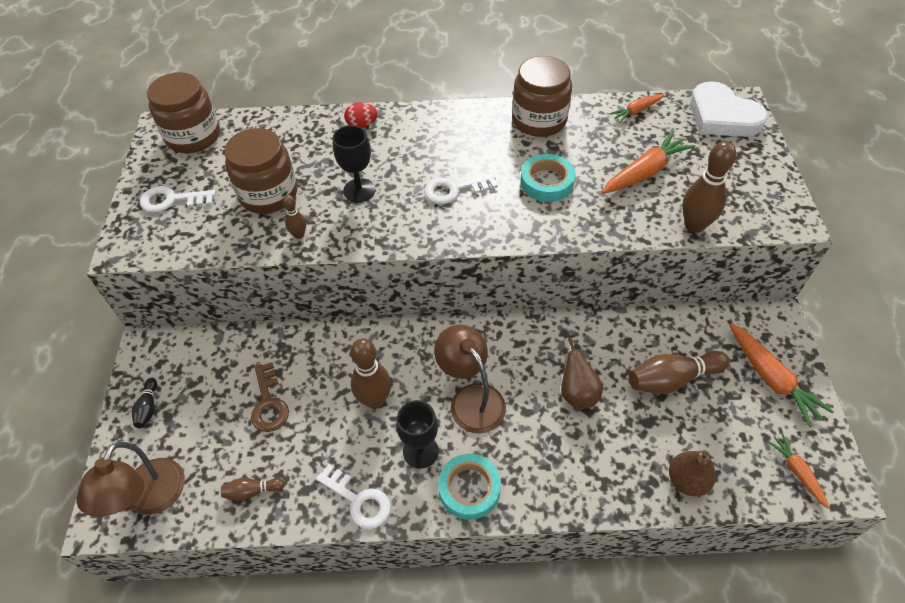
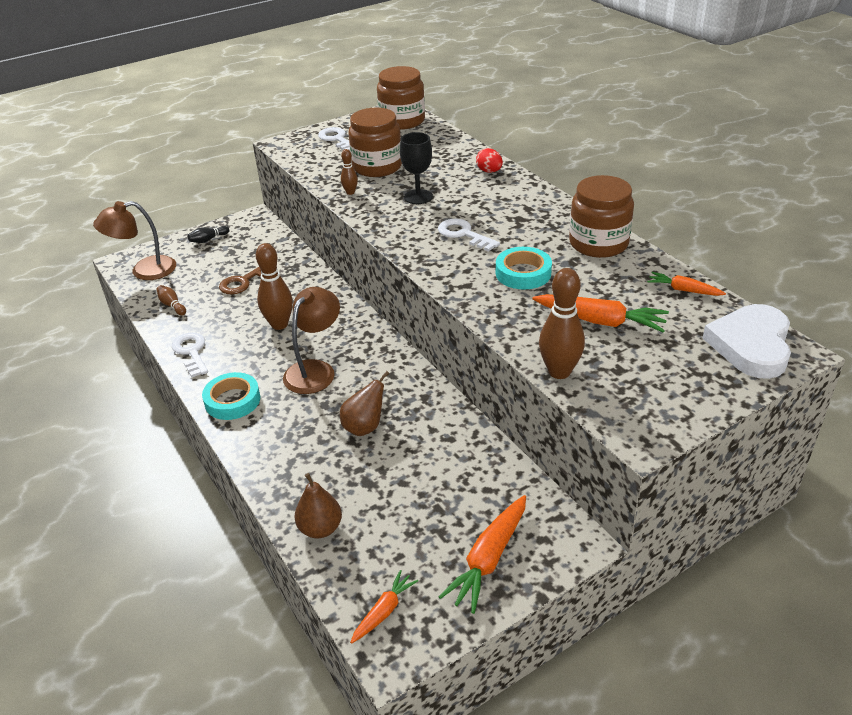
camera: 60 degrees right, 15 degrees down
(358, 500) = (191, 352): white key -> white key turned 150 degrees clockwise
(420, 451) = (250, 364): black goblet -> none
(672, 379) = (428, 483): brown bowling pin -> none

